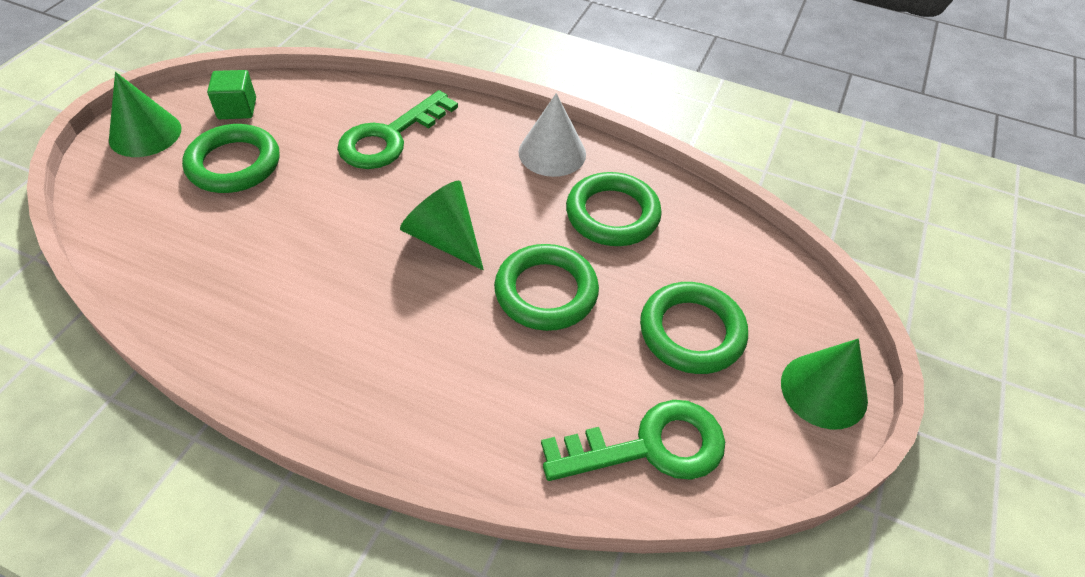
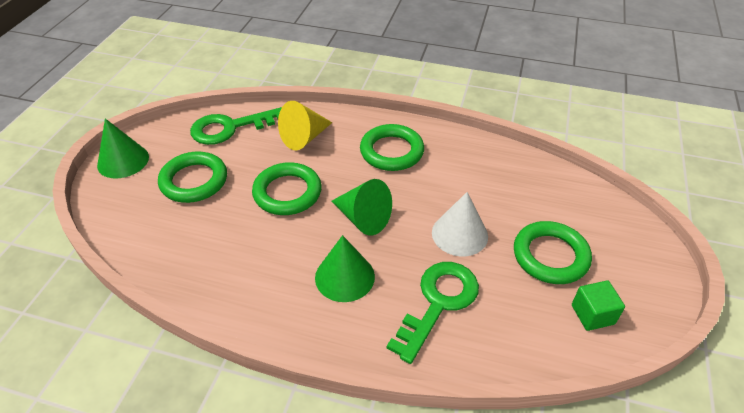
camera: 175 degrees right, 5 degrees down
(145, 133) = (644, 274): green cone -> green cone (344, 277)
(510, 400) = (304, 138): none -> yellow cone
(552, 153) = (287, 308): white cone -> white cone (459, 234)
(612, 214) = (237, 254): green ring -> green ring (391, 151)

